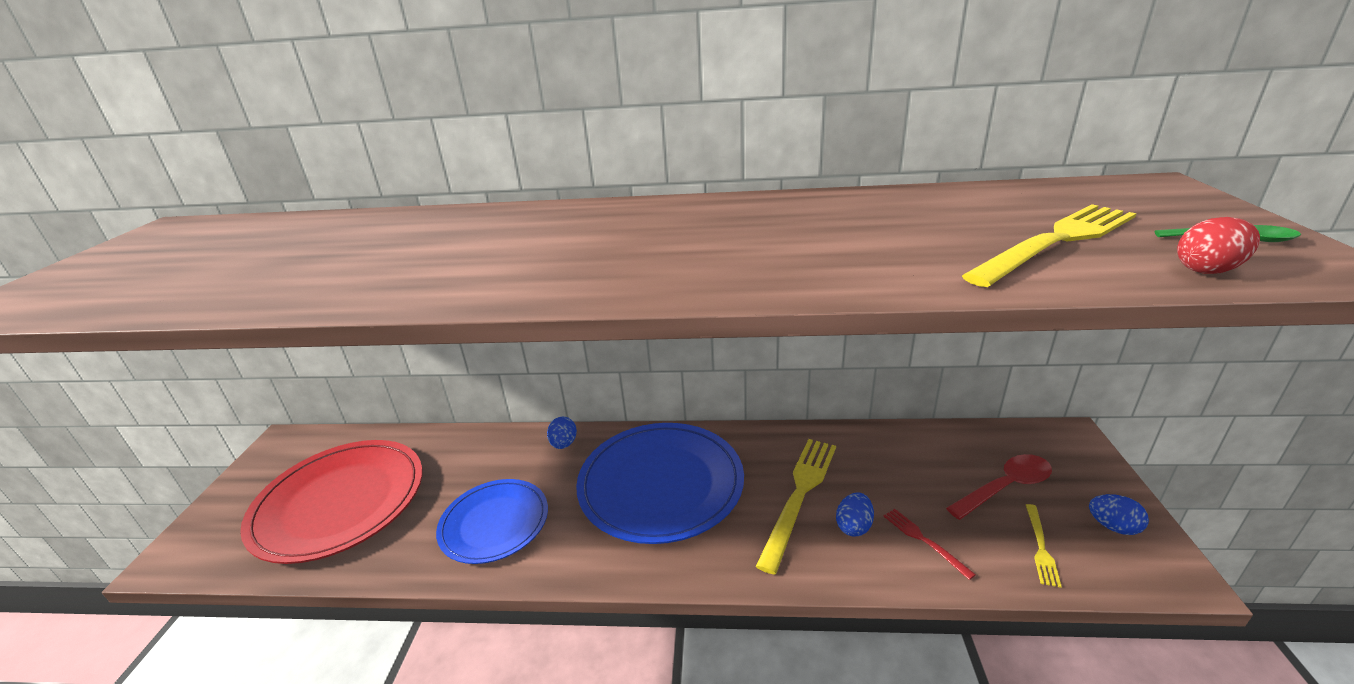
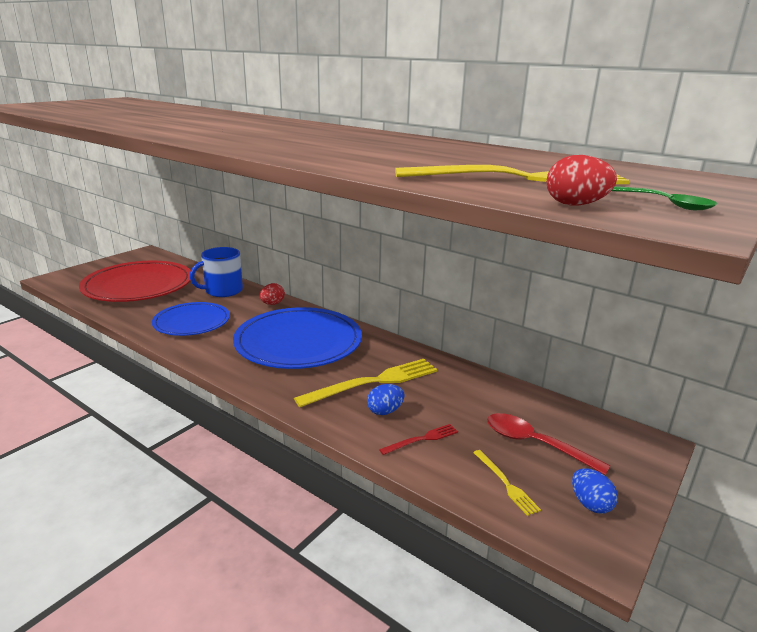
camera: 30 degrees right, 5 degrees down
(476, 454) = (223, 291): none -> blue mug
(564, 444) = (272, 304): blue egg -> red egg
(924, 540) = (422, 439): red fork -> red fork turned 60 degrees clockwise
(1005, 487) = (534, 444): red spoon -> red spoon turned 150 degrees counterclockwise
(1040, 547) = (505, 483): yellow fork -> yellow fork turned 75 degrees counterclockwise

